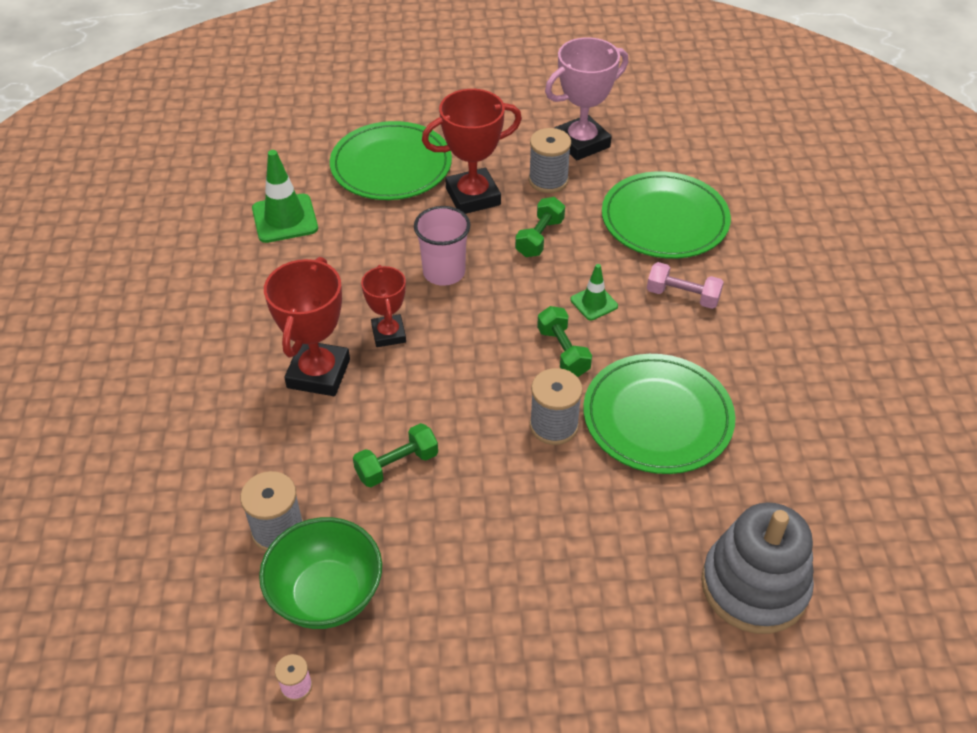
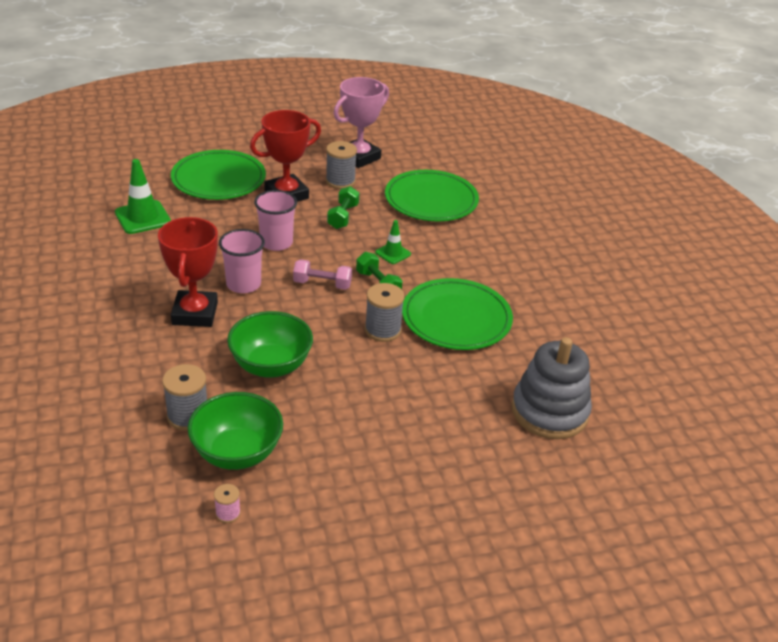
camera: 15 degrees left, 10 degrees down
(388, 334) = (243, 284): red trophy -> pink cup
(397, 465) = (271, 365): green dumbbell -> green bowl
(682, 296) = (455, 244): pink dumbbell -> pink dumbbell (322, 284)

